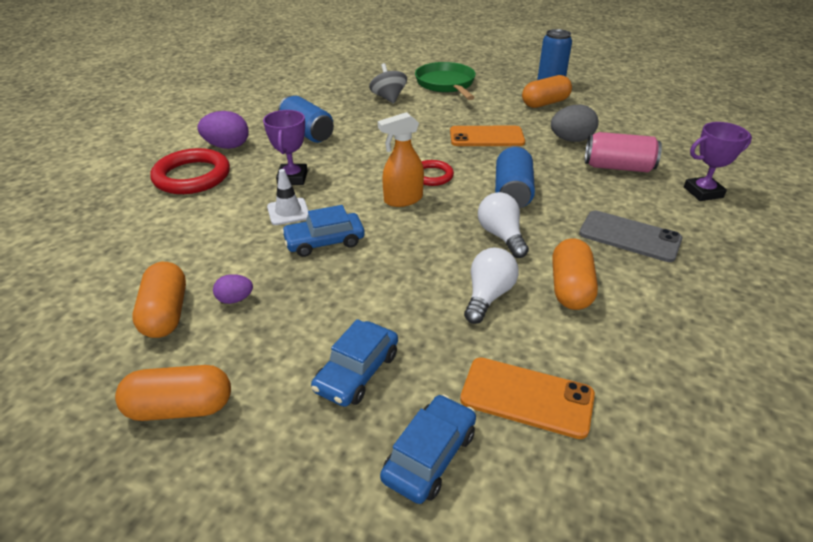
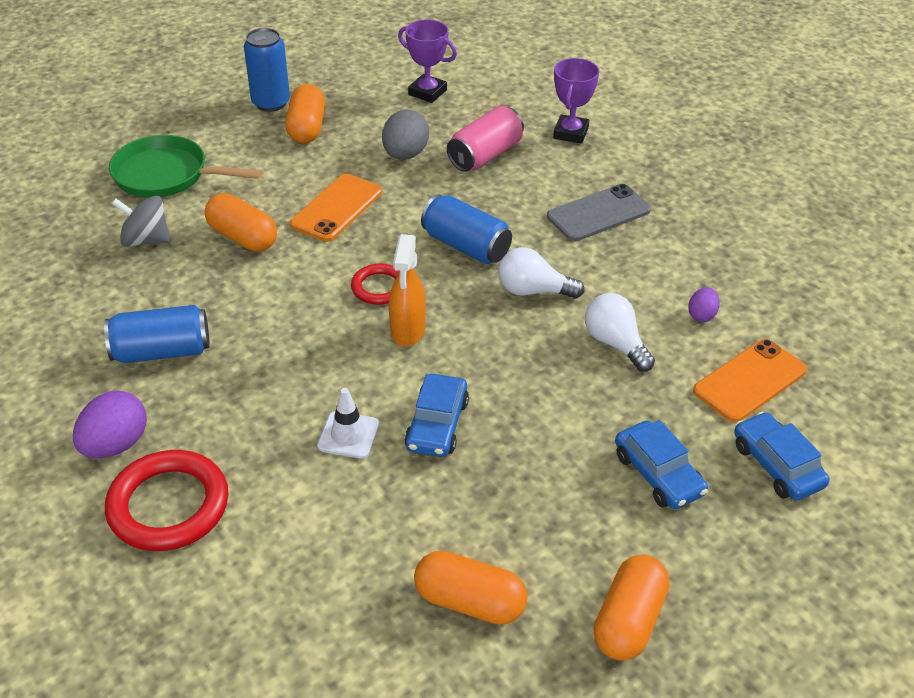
camera: 60 degrees left, 5 degrees up
(235, 299) = (487, 533): purple egg -> purple egg (702, 315)
(292, 178) = (271, 406): purple trophy -> purple trophy (427, 92)
(570, 288) = (641, 287): orange capsule -> orange capsule (243, 237)

